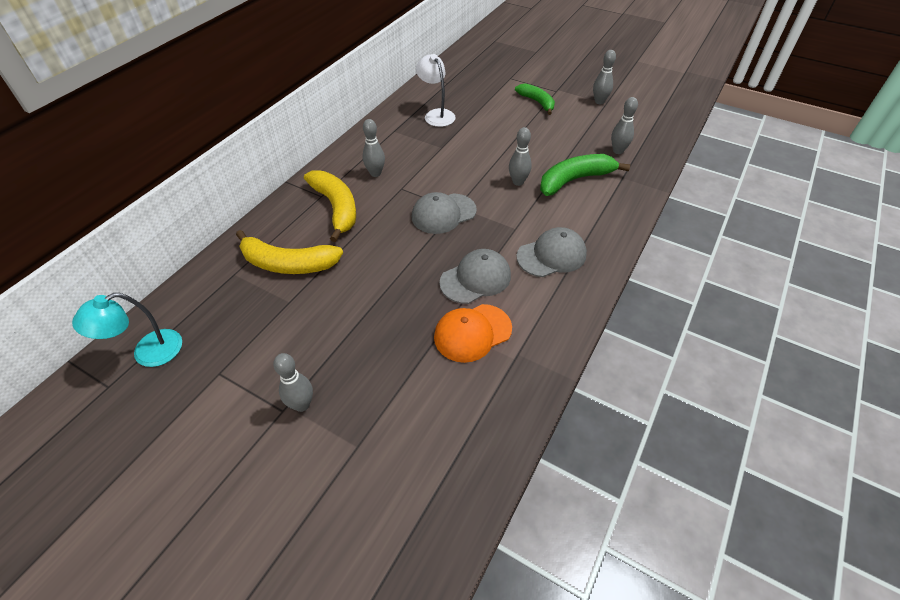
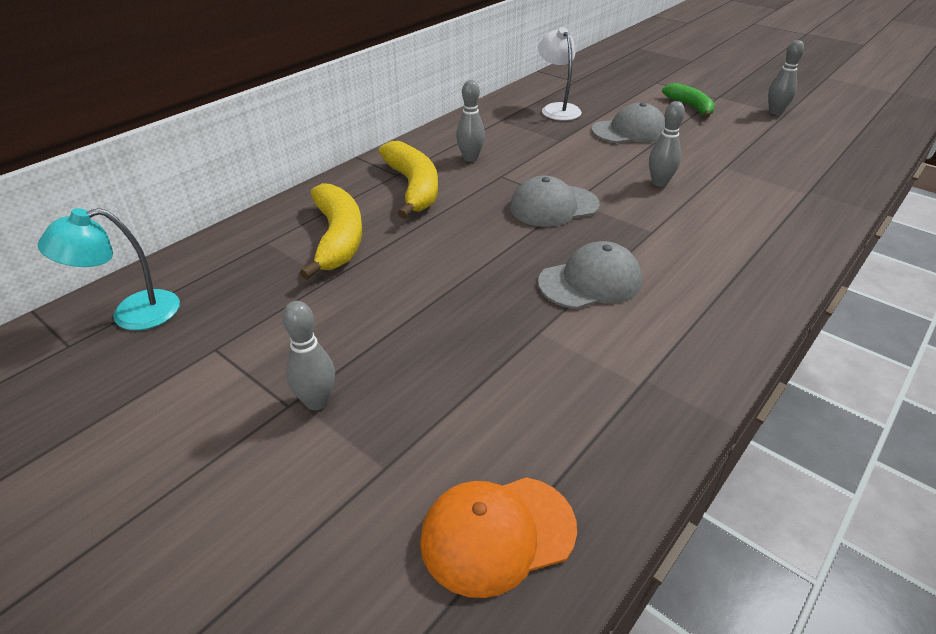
camera: 10 degrees right, 10 degrees down
(288, 264) = (338, 238): yellow banana -> yellow banana turned 120 degrees counterclockwise
(472, 333) = (579, 344): orange cap -> orange cap (497, 534)
(551, 255) = (703, 266): grey cap -> grey cap (629, 131)
(574, 180) = (739, 187): green banana -> none
(618, 151) = (802, 162): grey bowling pin -> none

